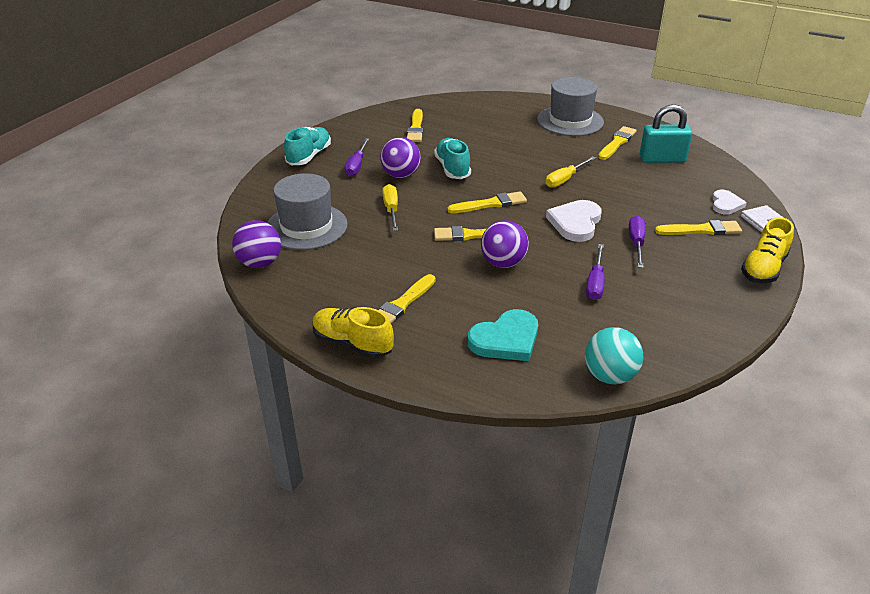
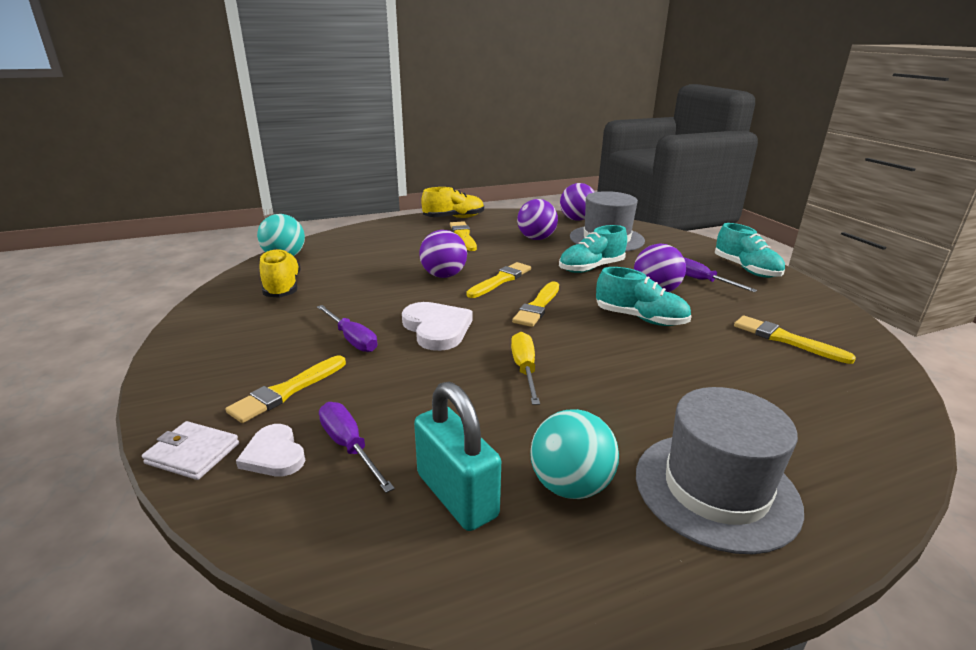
camera: 130 degrees right, 10 degrees down
(353, 260) = (536, 238): none -> purple ball
(391, 209) = (591, 268): yellow screwdriver -> turquoise shoe
(506, 339) = (374, 246): turquoise heart -> none
(595, 283) = (353, 294): purple screwdriver -> purple screwdriver (349, 446)
(617, 143) = (570, 485): yellow brush -> turquoise ball
(662, 159) = (456, 495): turquoise padlock -> turquoise padlock turned 75 degrees counterclockwise
(763, 268) = (178, 380): yellow shoe -> yellow shoe (282, 287)

